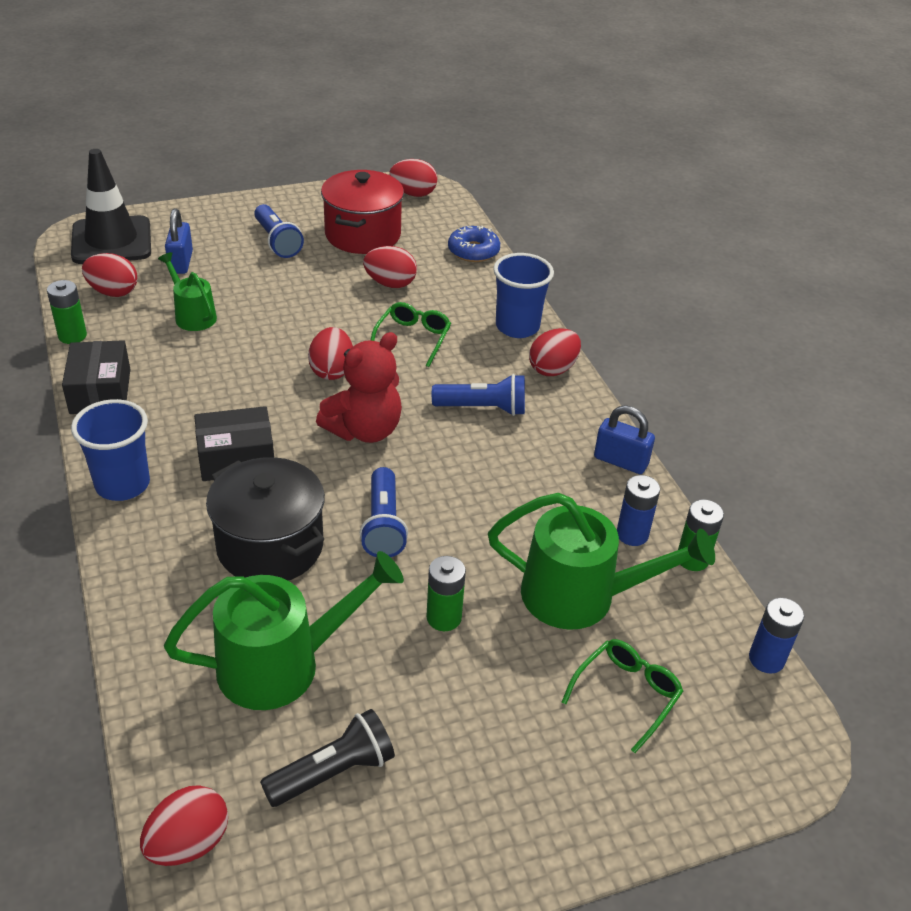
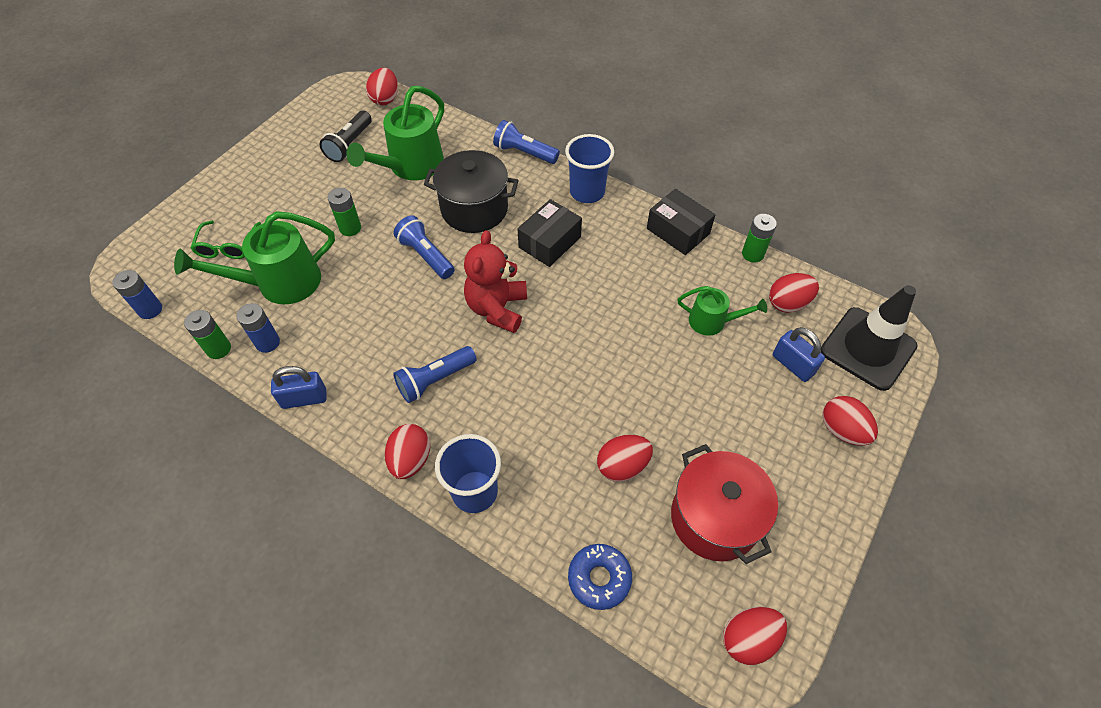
camera: 145 degrees right, 15 degrees up
(277, 241) = (765, 447): blue flashlight -> blue flashlight (524, 153)
(332, 371) = (567, 340): red egg -> red egg (842, 430)
(413, 338) = (544, 414): green glasses -> none

